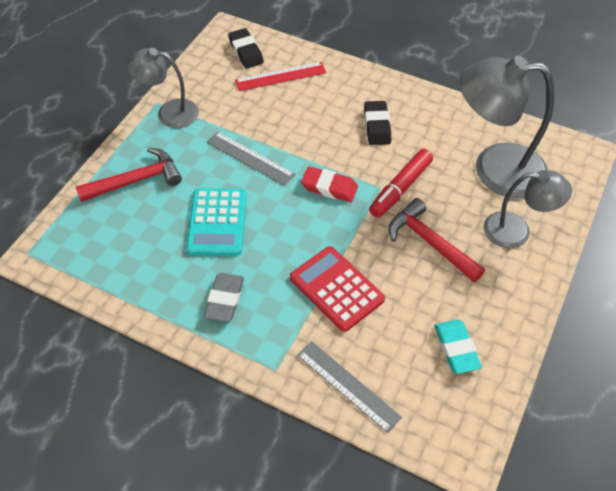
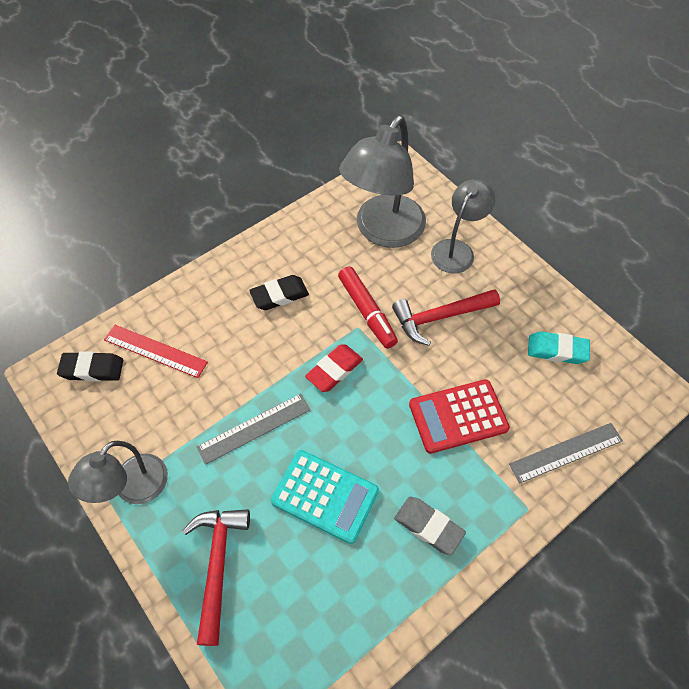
camera: 65 degrees left, 5 degrees up
(280, 76) = (155, 350): red ruler -> red ruler turned 75 degrees counterclockwise
(377, 126) = (279, 295): black eraser -> black eraser turned 45 degrees counterclockwise

